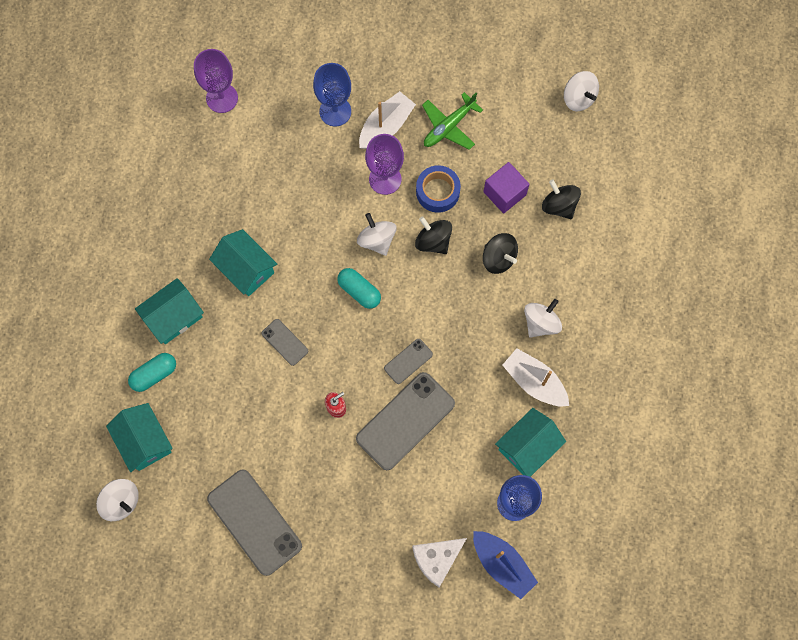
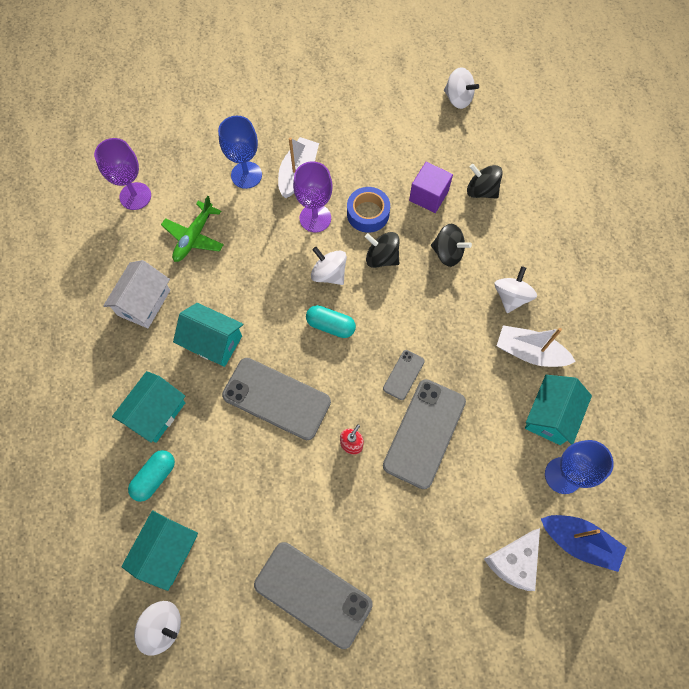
camera: 20 degrees left, 5 degrees down
(144, 441) = (167, 551): turquoise house -> turquoise house turned 75 degrees clockwise
(196, 209) = (144, 302): none -> white house
(285, 342) = (276, 398): grey phone -> grey phone, size x2.04
(449, 126) = (355, 156): green plane -> green plane (194, 237)

